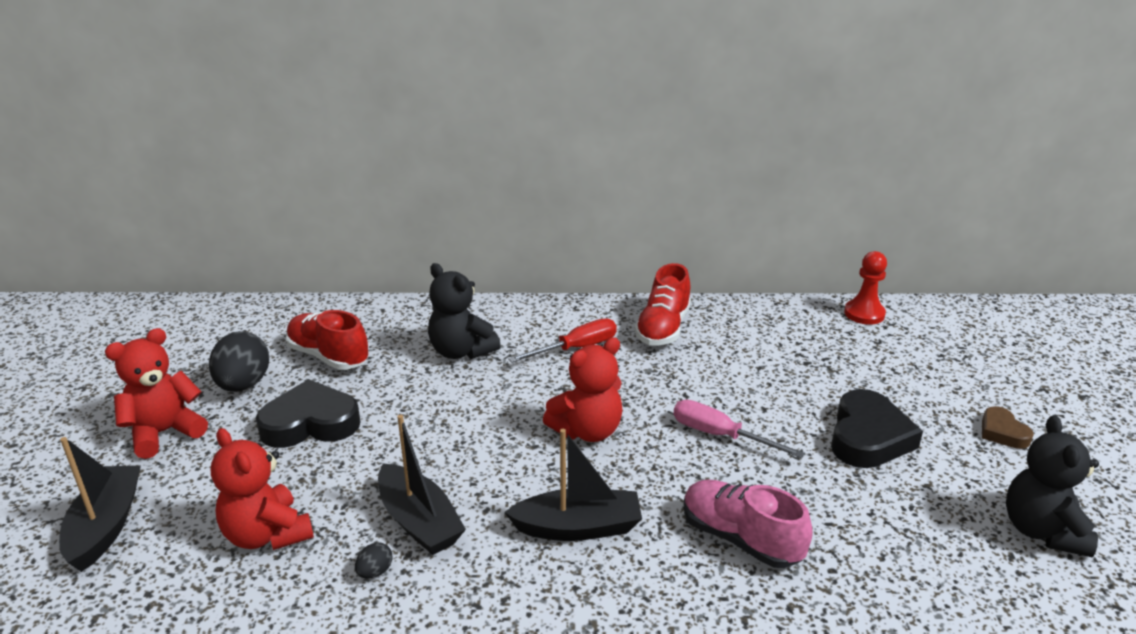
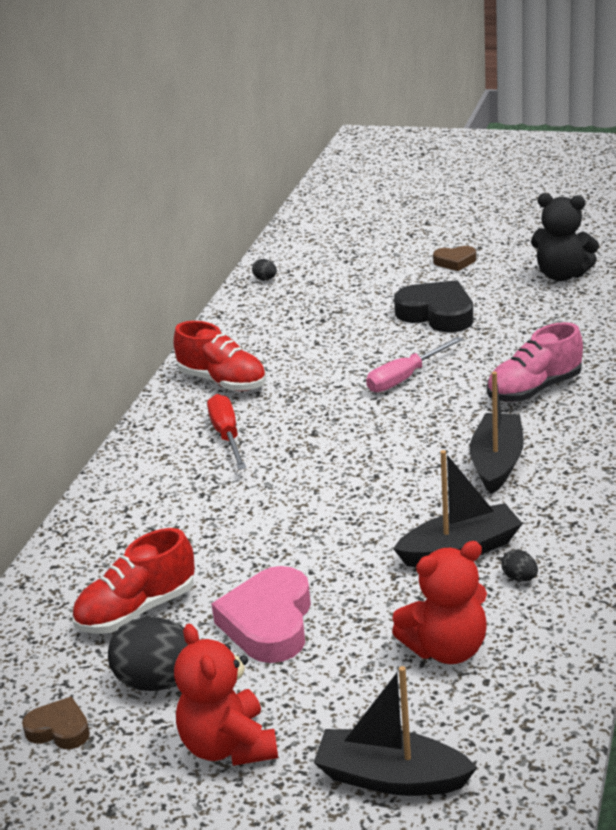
camera: 70 degrees left, 0 degrees up
(199, 354) = (59, 729): none -> brown heart
(310, 423) = (269, 622): black heart -> pink heart
(461, 351) = (187, 510): black teddy bear -> none
(587, 431) = (367, 444): red teddy bear -> none
(864, 314) = (265, 279): red pawn -> black egg

